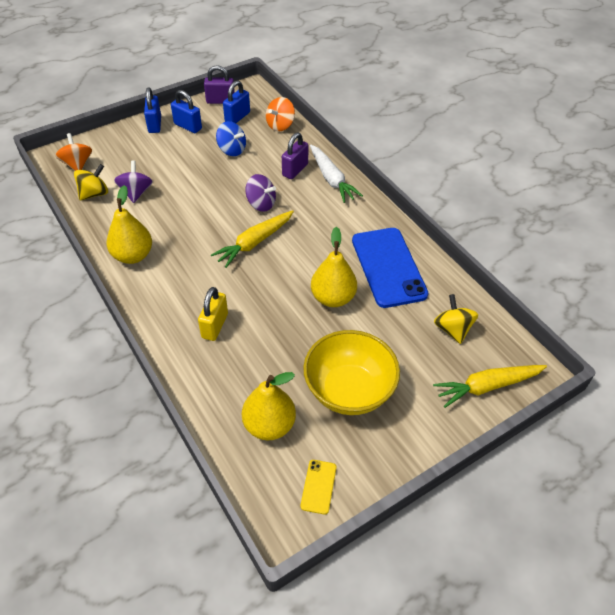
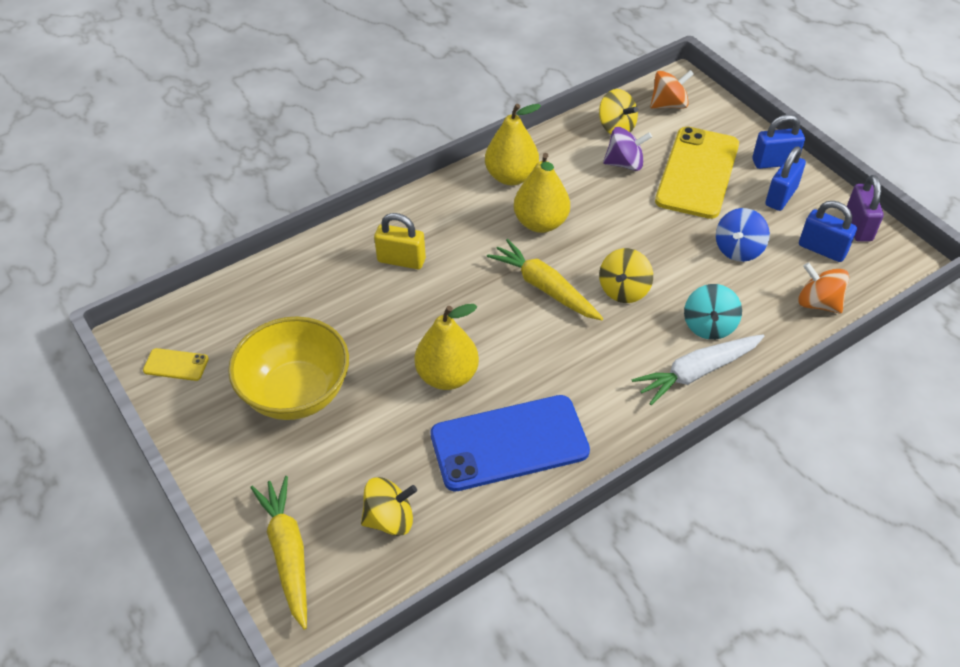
camera: 90 degrees right, 0 degrees up
(155, 159) = (697, 173): none -> yellow phone
(261, 204) = (624, 290): purple spinning top -> yellow spinning top
(269, 425) = (258, 318): yellow pear -> yellow pear (540, 223)
(295, 170) = (709, 326): purple padlock -> turquoise spinning top

